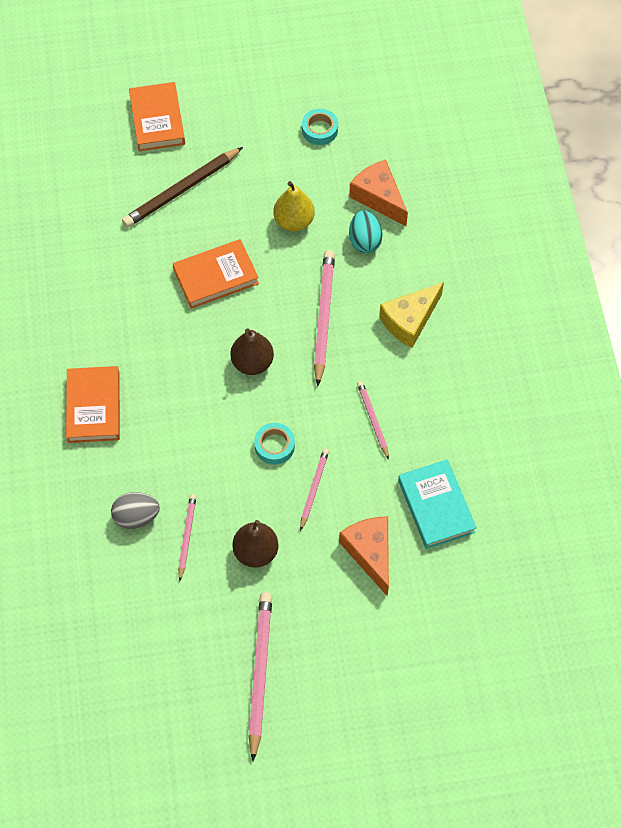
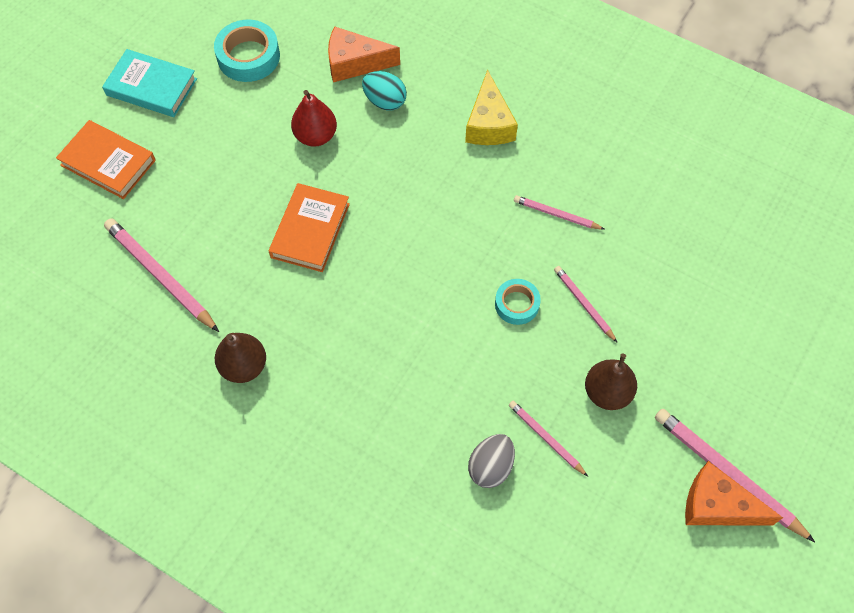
camera: 50 degrees left, 0 degrees up
(94, 407) = (346, 423): orange book -> none
(181, 190) = (198, 195): brown pencil -> none
(252, 362) = (421, 263): brown pear -> brown pear (244, 366)
(294, 221) = (315, 136): yellow pear -> red pear
(320, 130) = (248, 56): turquoise tape -> turquoise tape, size x1.60
(323, 316) = (427, 180): pink pencil -> pink pencil (160, 276)
(370, 553) = (679, 305): orange cheese -> orange cheese (717, 505)
(436, 506) = (675, 228): turquoise book -> turquoise book (151, 87)

